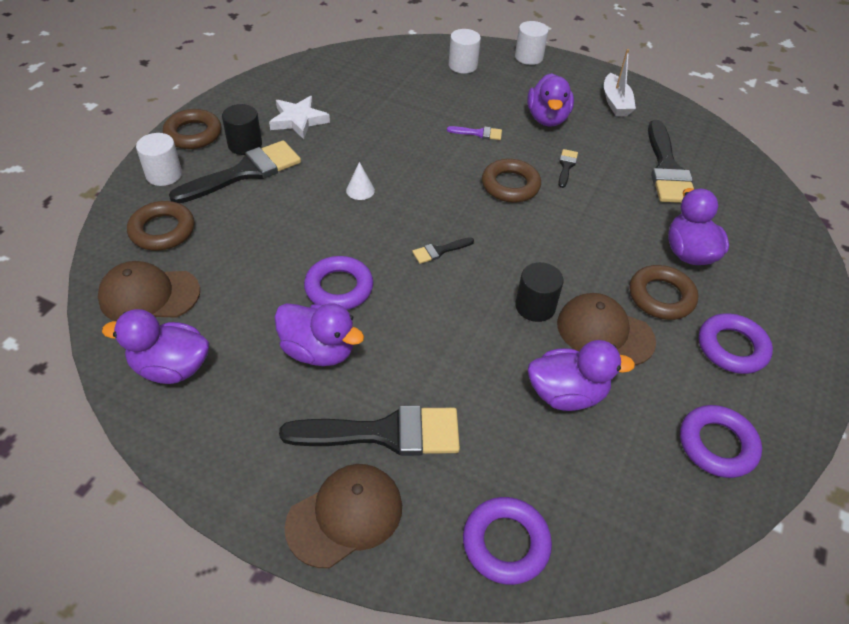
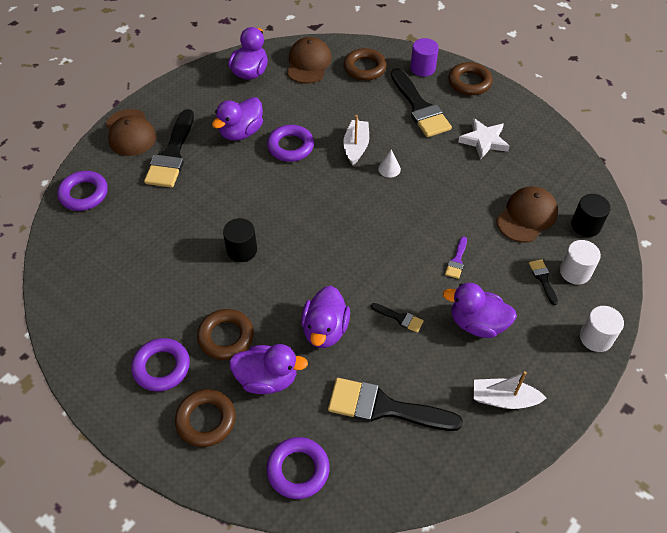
camera: 105 degrees right, 5 degrees up
(164, 174) = (422, 68): white cylinder -> purple cylinder
(245, 145) = (453, 109): black cylinder -> black cylinder (585, 225)
(327, 222) = (356, 147): none -> white boat
(439, 251) = (312, 205): black brush -> black brush (543, 279)
(510, 185) = (379, 267): brown ring -> brown ring (206, 420)
(566, 394) = (163, 248): purple duck -> purple duck (325, 330)
(604, 332) = (205, 286): brown cap -> brown cap (527, 216)
(717, 445) = (91, 321): purple ring -> purple ring (298, 470)

